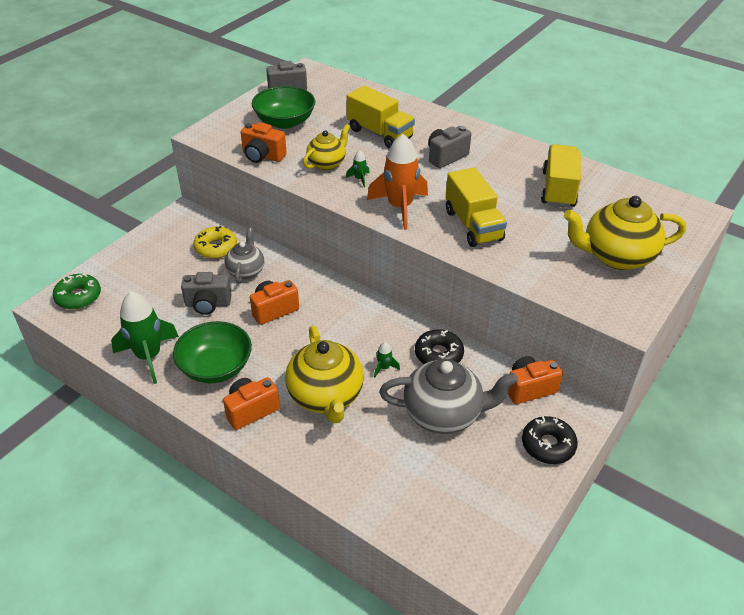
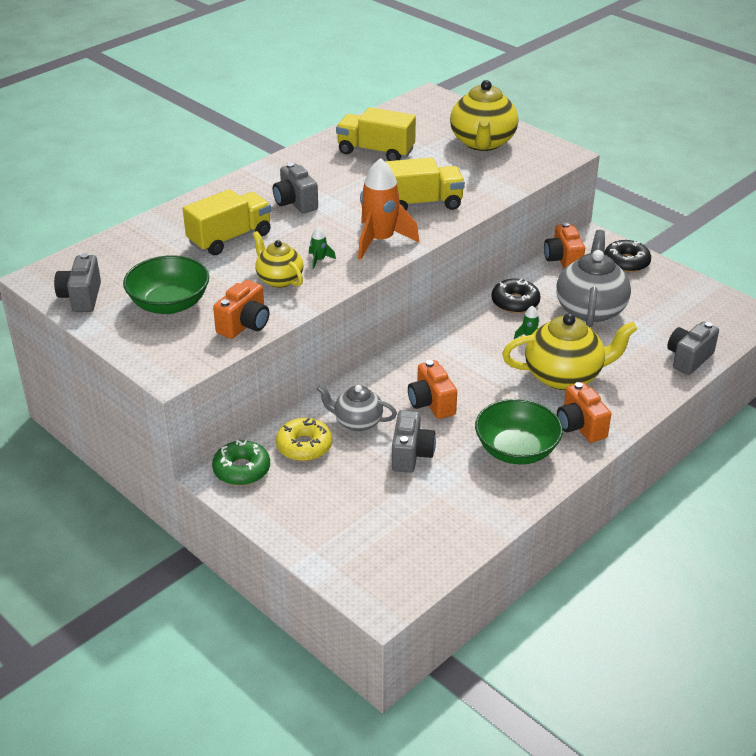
camera: 80 degrees left, 5 degrees down
(78, 297) = (372, 574): green donut -> green donut (242, 469)
(149, 356) = (493, 503): green rocket -> none
(374, 502) = (688, 358): none -> grey camera

